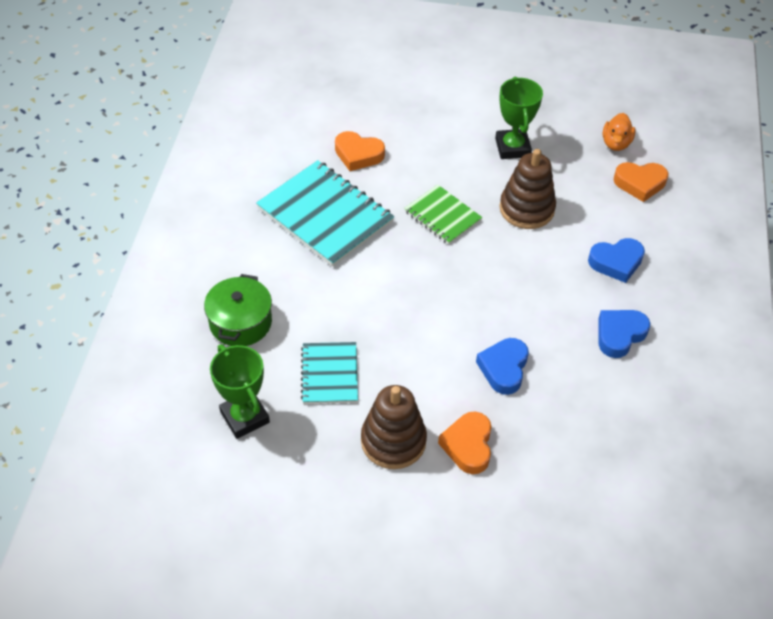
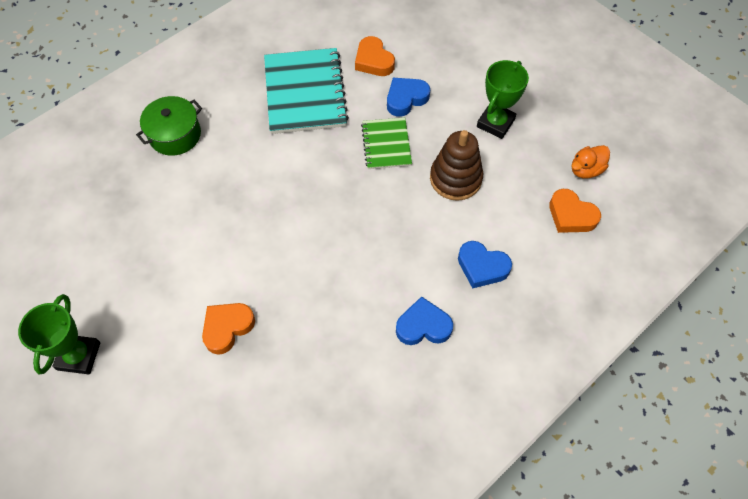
camera: 40 degrees right, 10 degrees up
(244, 417) = (112, 202): green trophy -> green trophy (79, 356)
(329, 374) = (192, 210): turquoise notebook -> none
(393, 441) = (183, 287): brown stacking toy -> none
(503, 368) = (310, 289): blue heart -> blue heart (406, 99)

